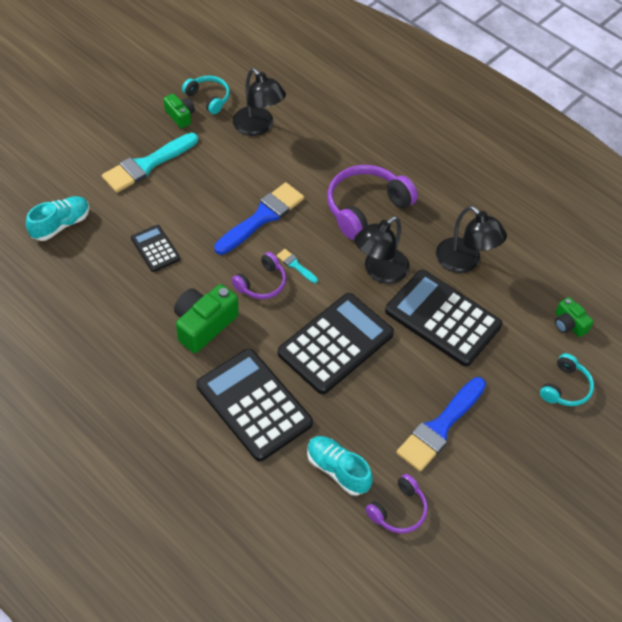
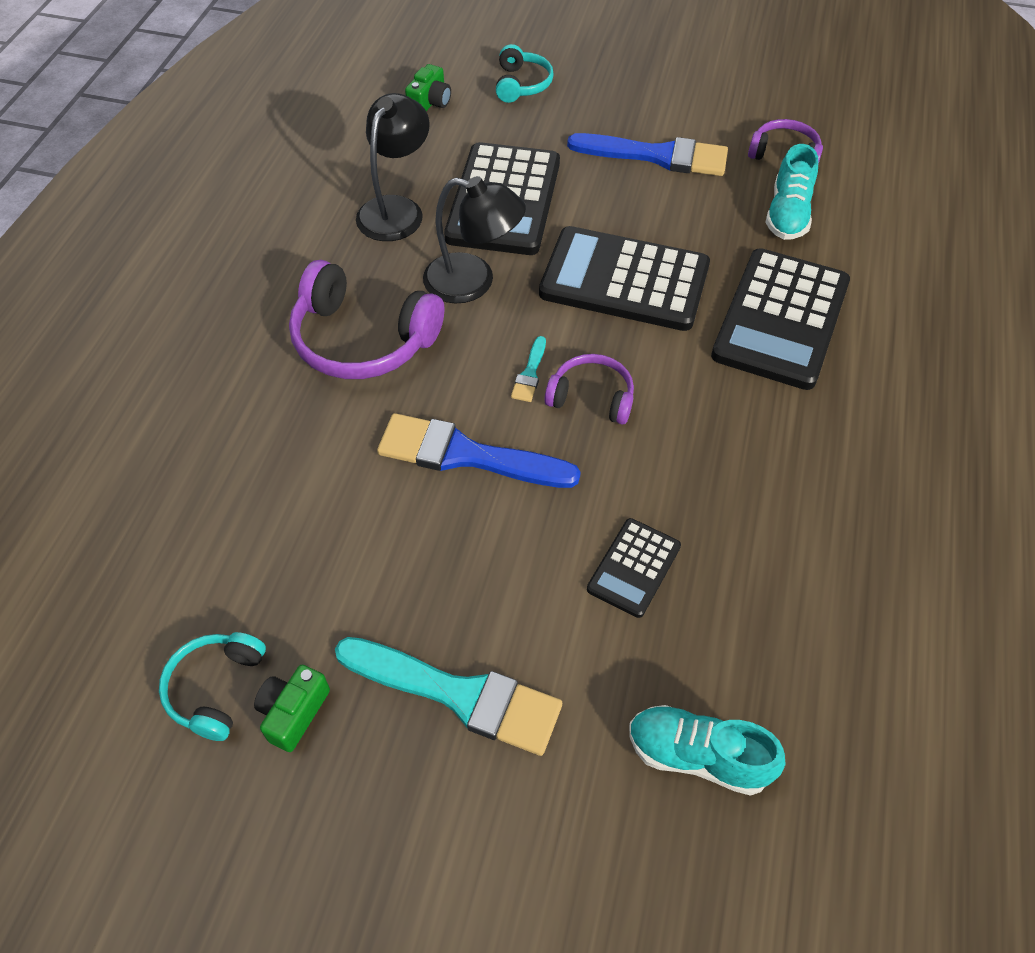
camera: 115 degrees left, 0 degrees up
(203, 325) = (715, 429): green camera -> none
(258, 127) = (257, 560): black lamp -> none
(565, 387) = (521, 84): turquoise headphones -> turquoise headphones turned 90 degrees clockwise

